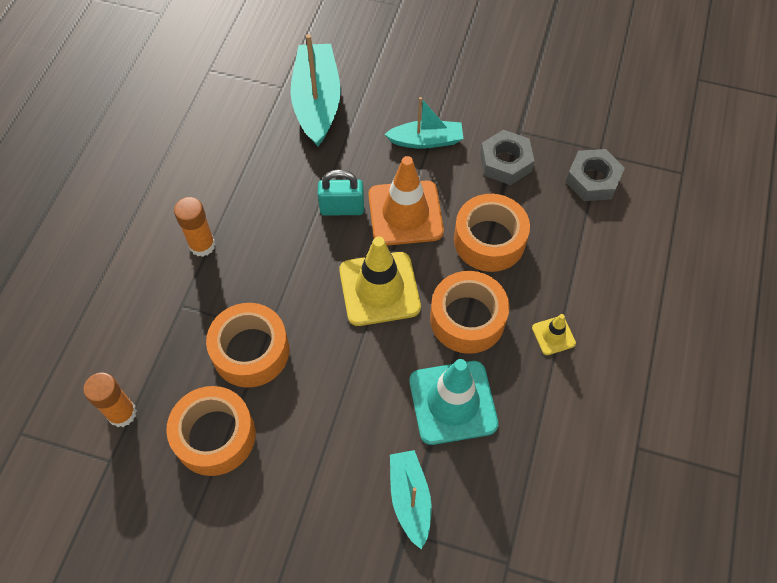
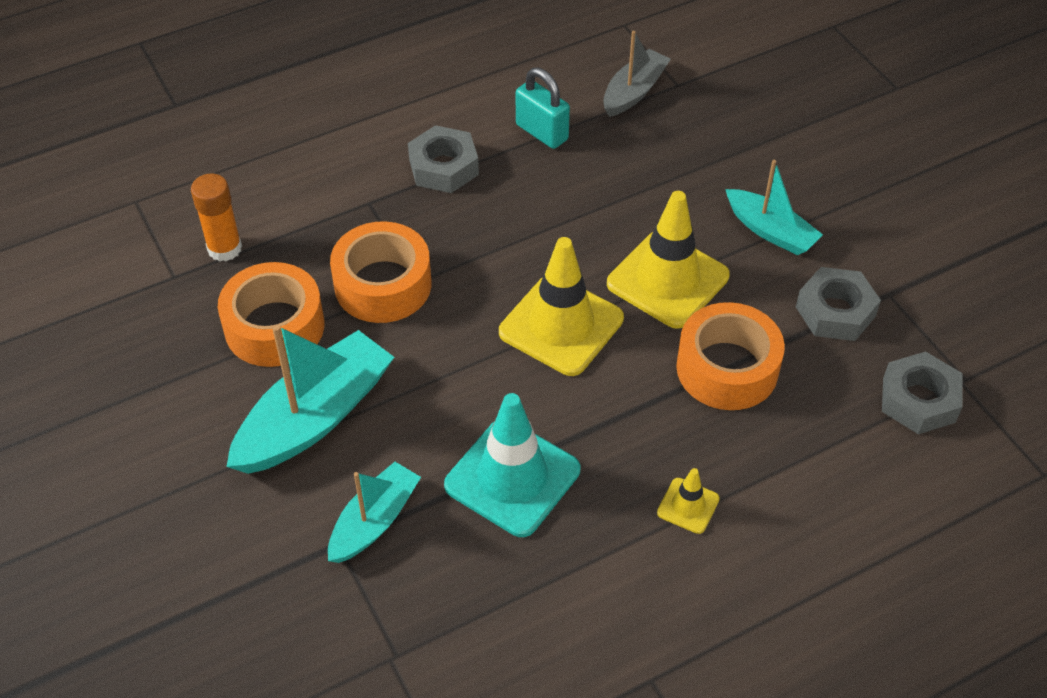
camera: 45 degrees right, 10 degrees down
(202, 245) = (443, 167): orange glue stick -> grey nut
(262, 110) = (634, 91): none -> grey boat
(317, 102) = (697, 120): turquoise boat -> turquoise boat (315, 417)
(342, 208) = (609, 230): turquoise padlock -> turquoise padlock (542, 132)
(405, 213) = (667, 280): orange traffic cone -> yellow traffic cone
(467, 318) = (616, 419): orange tape -> none

